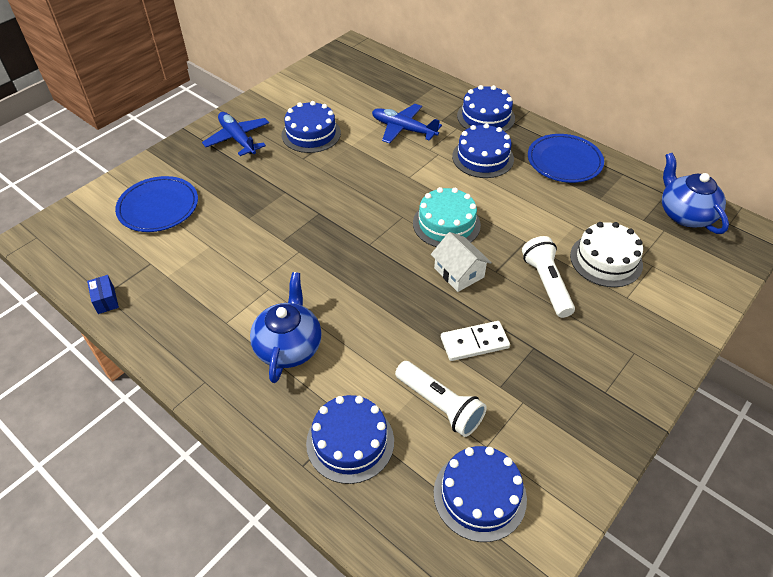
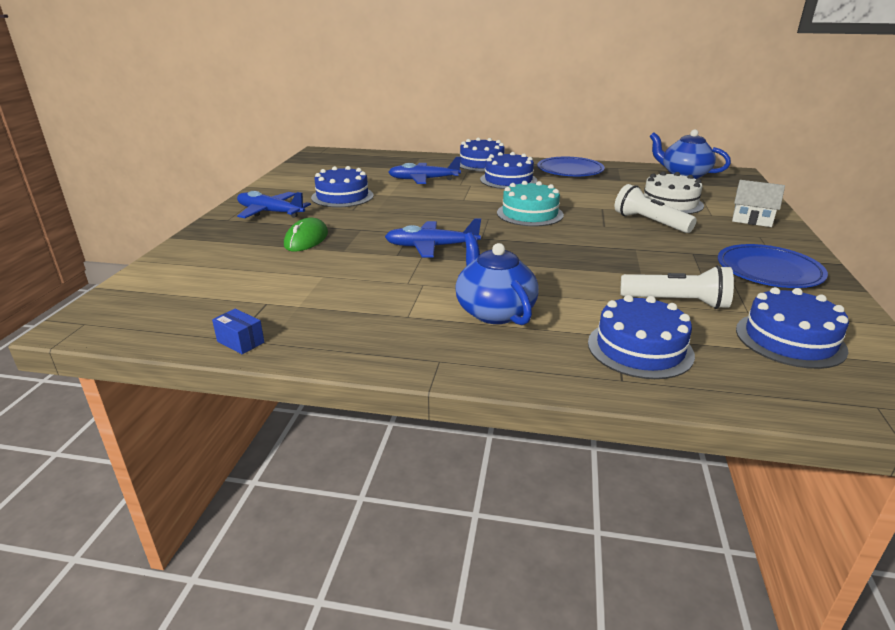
camera: 30 degrees left, 20 degrees down
(158, 207) = (230, 267): blue plate -> blue plate (769, 270)
(235, 190) = (306, 239): none -> green mouse
(317, 241) = (431, 247): none -> blue plane
(459, 272) = (578, 233): white house -> white house (752, 219)
(474, 342) = (647, 263): white domino -> none

